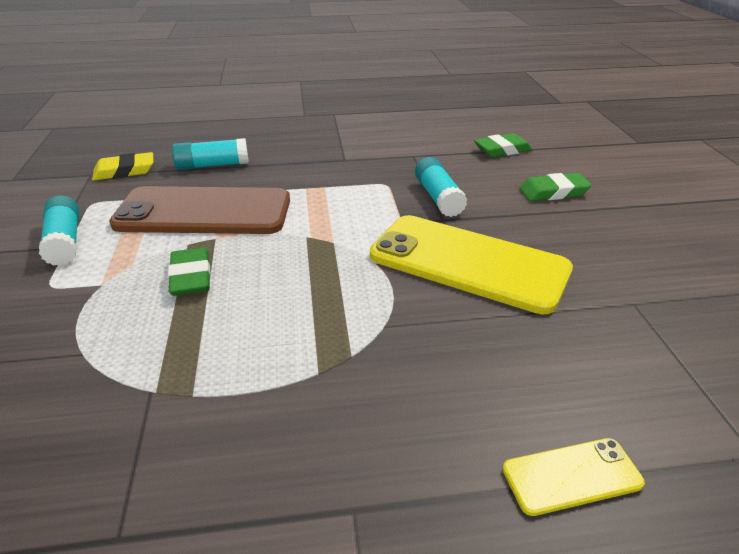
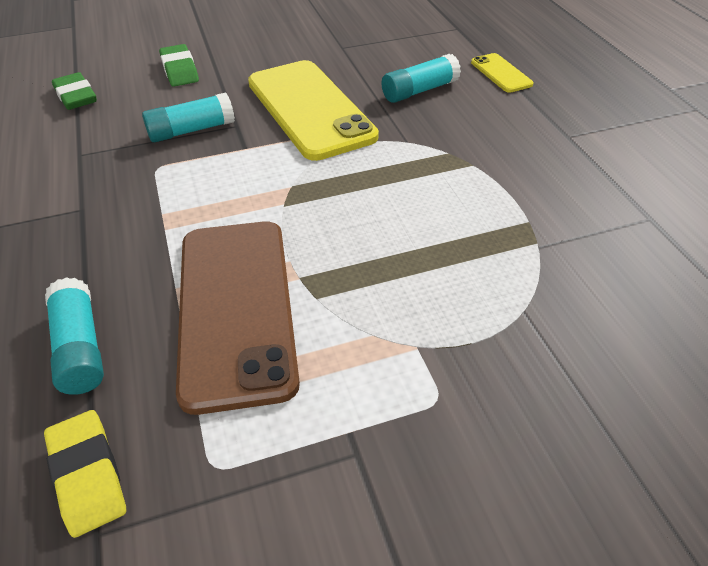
camera: 100 degrees left, 10 degrees up
(65, 242) = (338, 440): turquoise glue stick -> turquoise glue stick (419, 90)
(191, 277) = (380, 273): green eraser -> none
(468, 263) = (310, 109): yellow phone -> yellow phone turned 45 degrees counterclockwise

